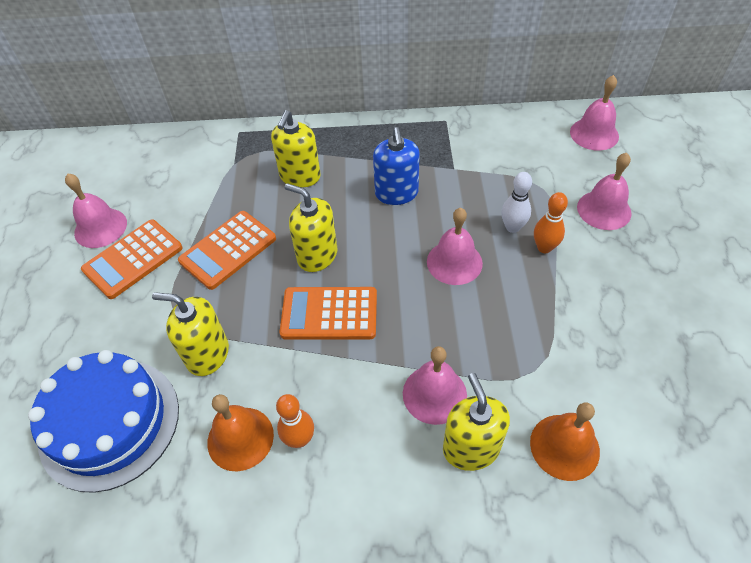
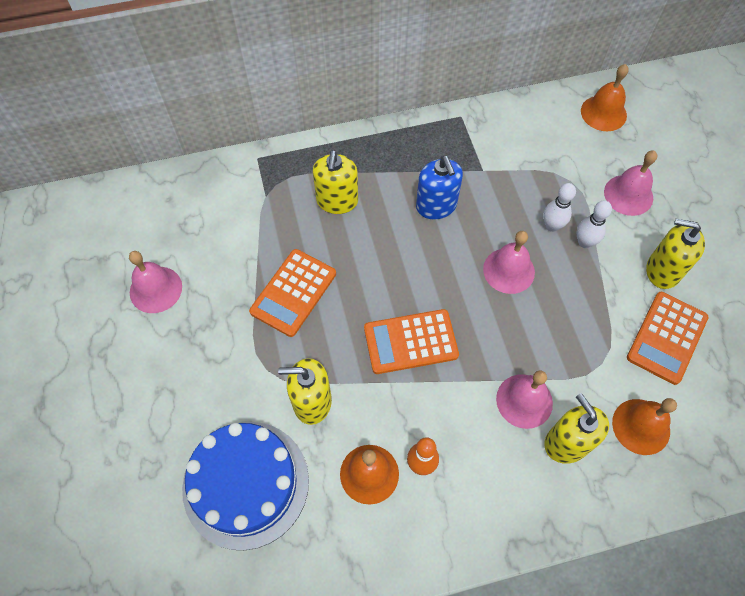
camera: 15 degrees left, 10 degrees up
(133, 259) = (203, 318): orange calculator -> orange calculator (667, 337)
(317, 255) = (381, 284): yellow soap dispenser -> yellow soap dispenser (662, 271)
(544, 247) = (584, 242): orange bowling pin -> white bowling pin
(594, 134) = (603, 113): pink bell -> orange bell

